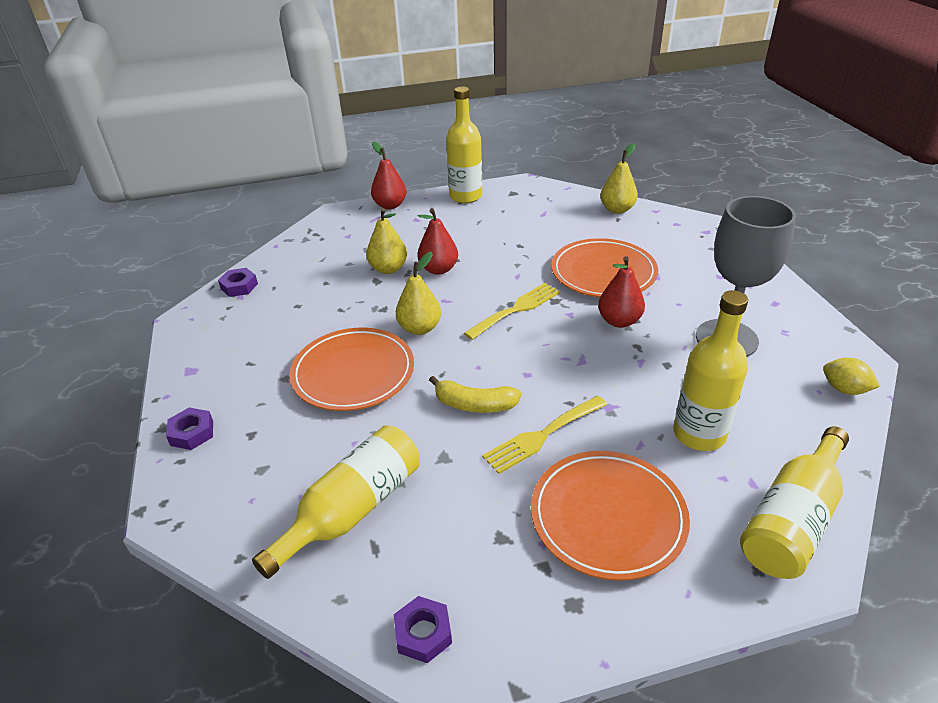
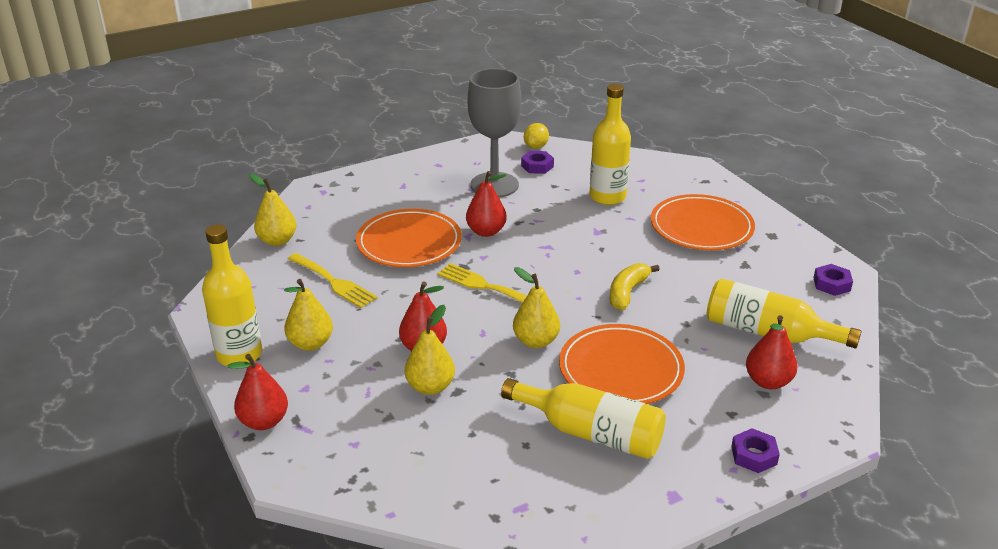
camera: 105 degrees left, 5 degrees down
(239, 286) = (501, 516): purple nut -> purple nut (537, 166)
(275, 479) = (768, 381): none -> red pear
(466, 222) = (310, 344): none -> yellow pear
(475, 405) = (627, 292): yellow banana -> yellow banana turned 150 degrees counterclockwise
(542, 436) = (644, 257): yellow fork -> yellow fork (334, 282)
(792, 520) = (663, 169): yellow bottle -> yellow bottle (591, 433)

